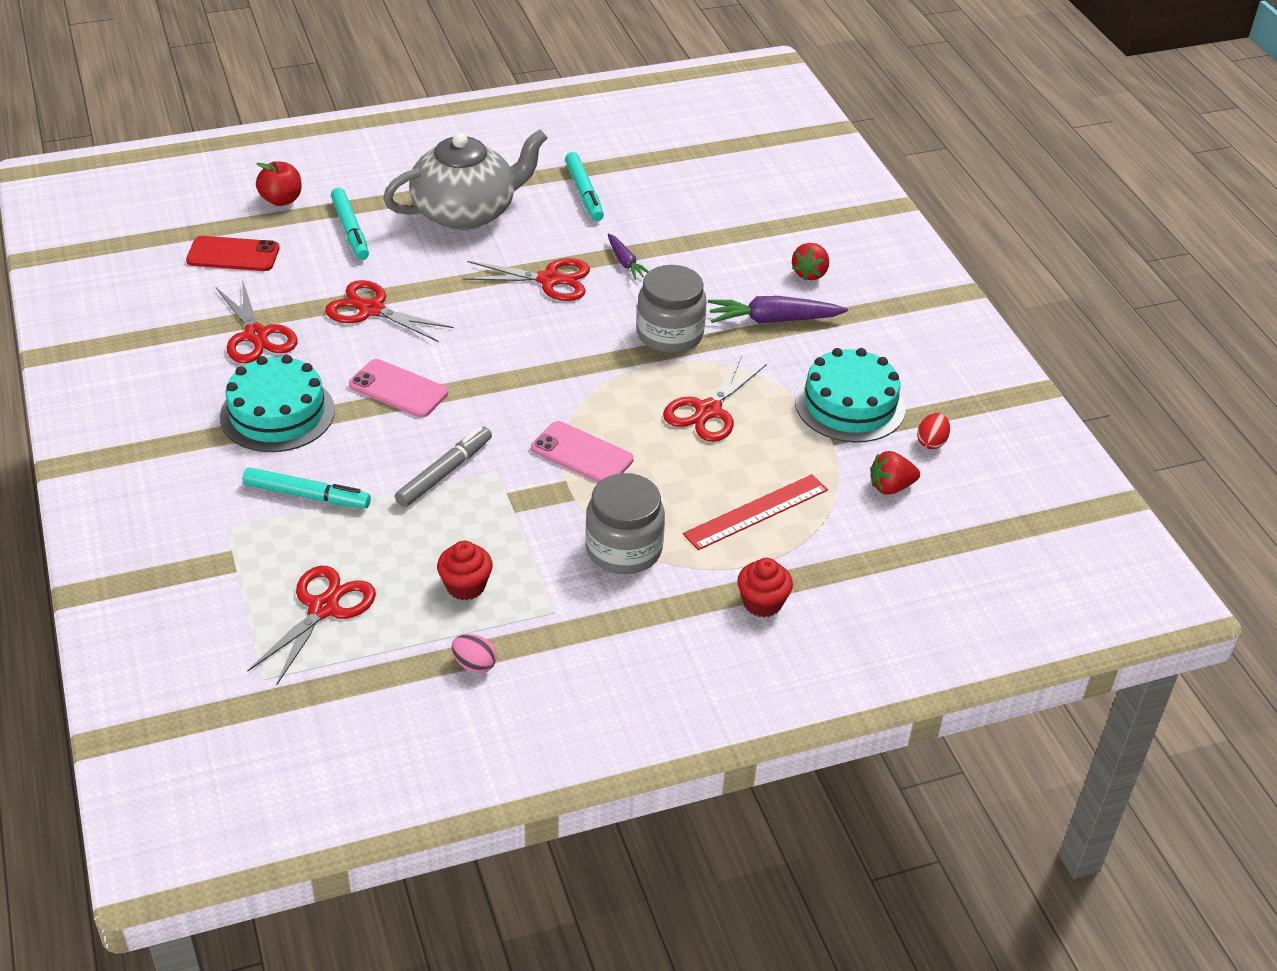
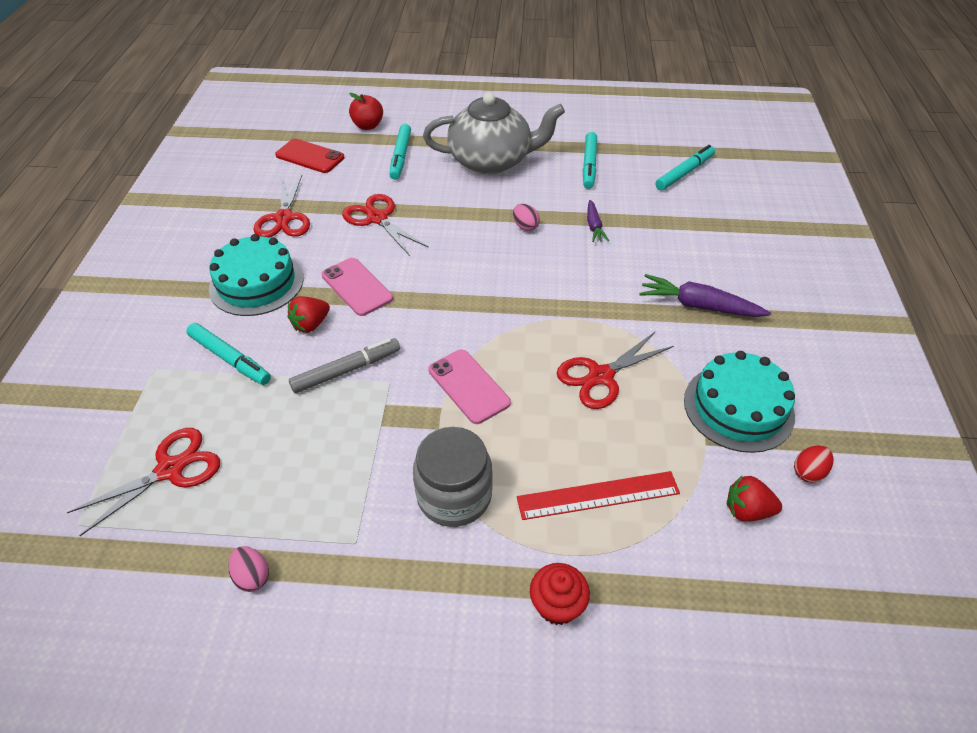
camera: 25 degrees right, 5 degrees up
(465, 586) = (296, 487): red cupcake -> none
(549, 280) = (525, 226): red scissors -> pink egg
(670, 334) = (601, 296): grey jar -> none
(696, 179) = (684, 173): none -> turquoise marker
(810, 273) = (750, 272): red strawberry -> red strawberry (311, 324)

